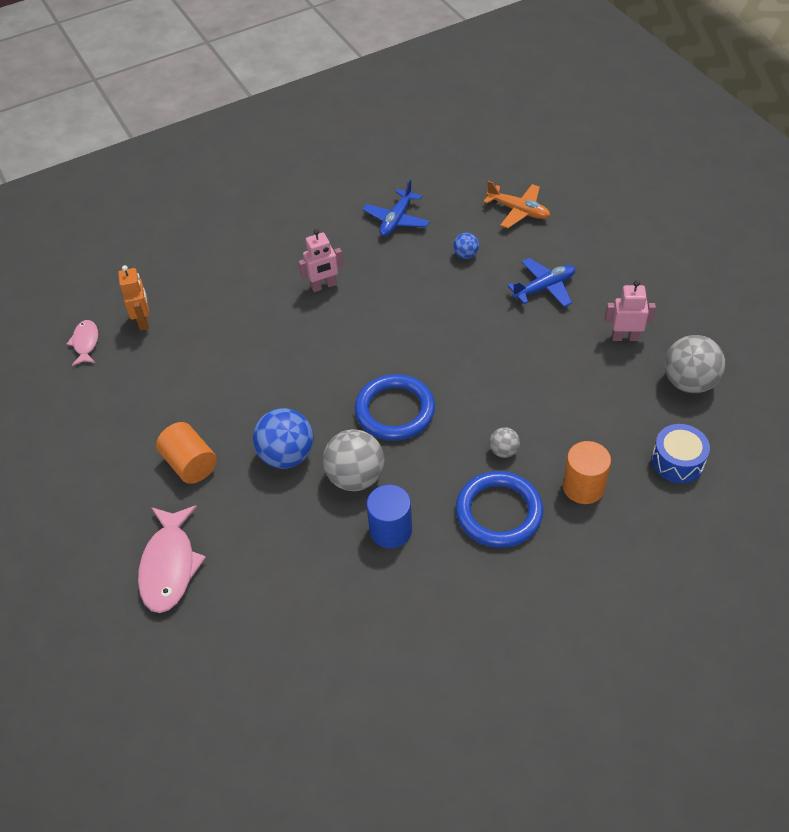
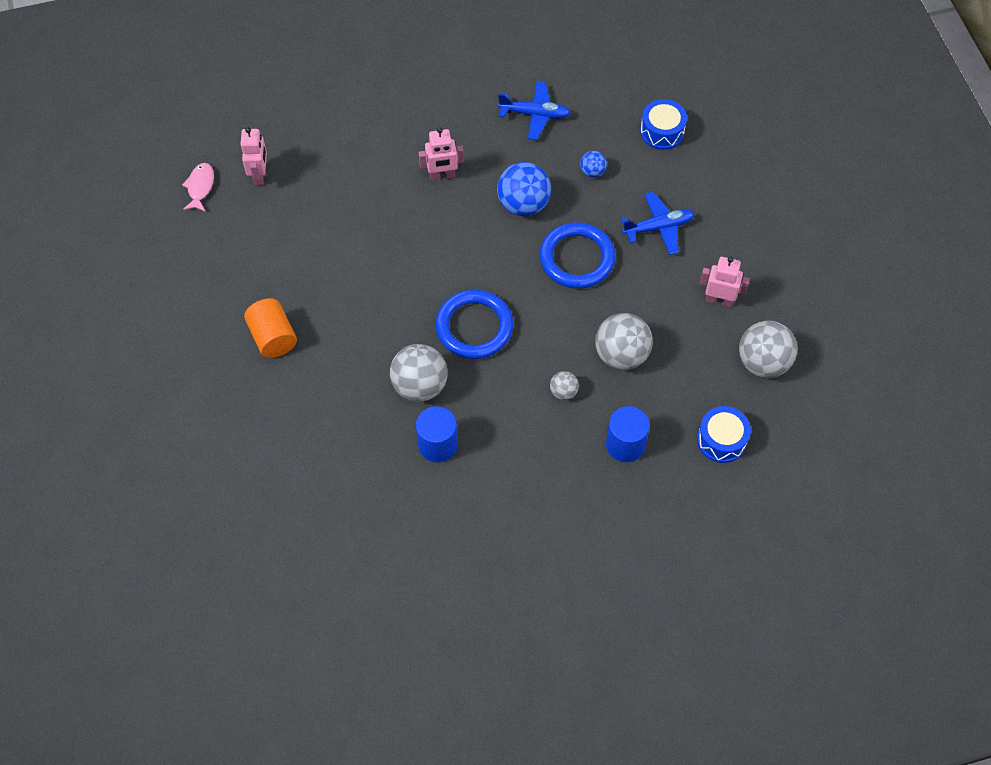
camera: 10 degrees right, 10 degrees up
(143, 321) = (259, 175): orange robot -> pink robot
(169, 566) = (234, 432): pink fish -> none
(287, 455) = (362, 349): blue ball -> blue ball (523, 204)
(396, 220) = (535, 114): blue plane -> blue plane turned 120 degrees counterclockwise
(499, 512) = (540, 451): blue ring -> blue ring (577, 258)
(518, 211) = (662, 132): orange plane -> blue drum
(549, 405) = (621, 355): none -> grey ball
(583, 487) = (625, 444): orange cylinder -> blue cylinder

